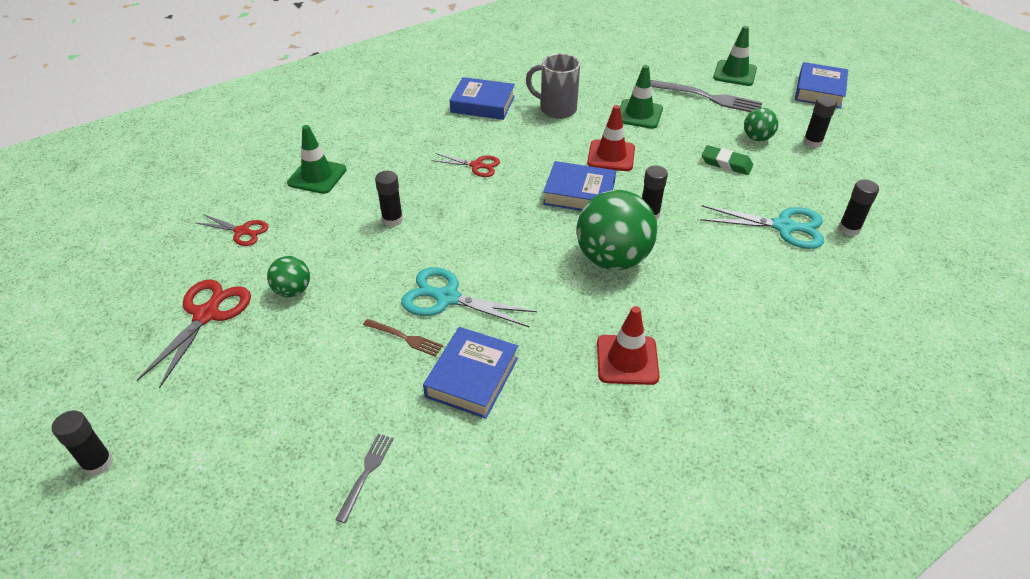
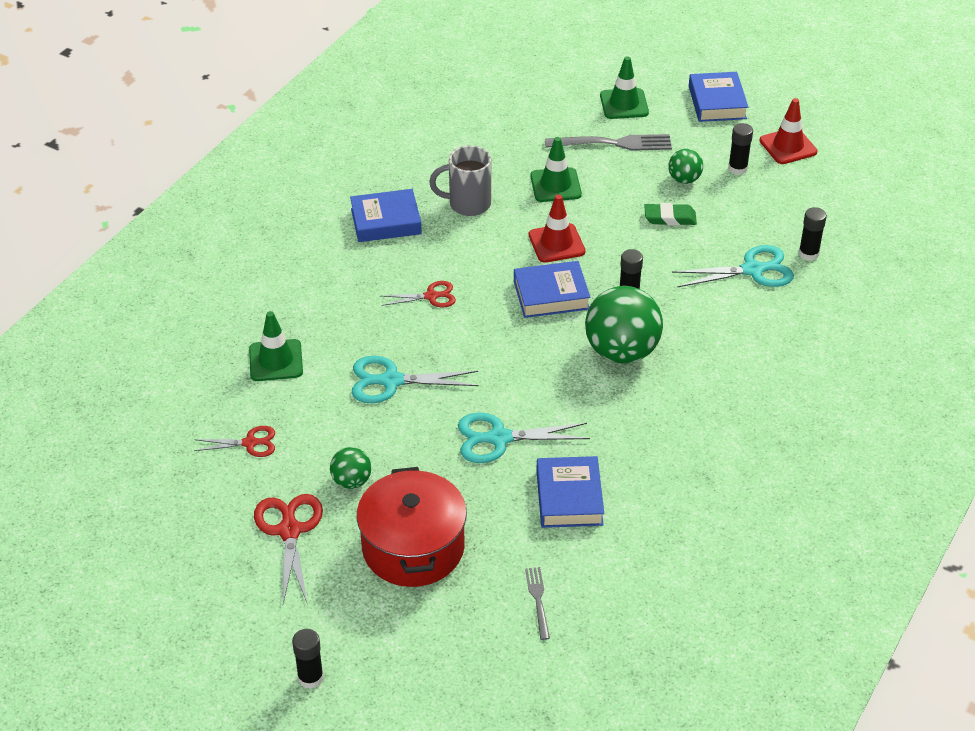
camera: 25 degrees left, 0 degrees up
(294, 370) = (413, 547): none -> red pot
(392, 220) = (390, 381): black glue stick -> turquoise scissors
(405, 338) = (488, 486): brown fork -> none
(627, 360) = (686, 438): red traffic cone -> red traffic cone (788, 146)

